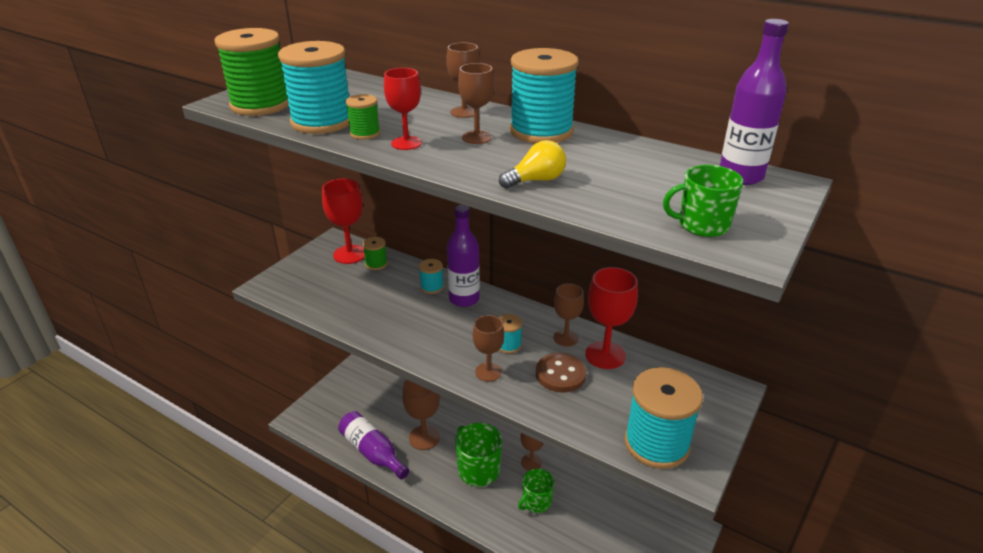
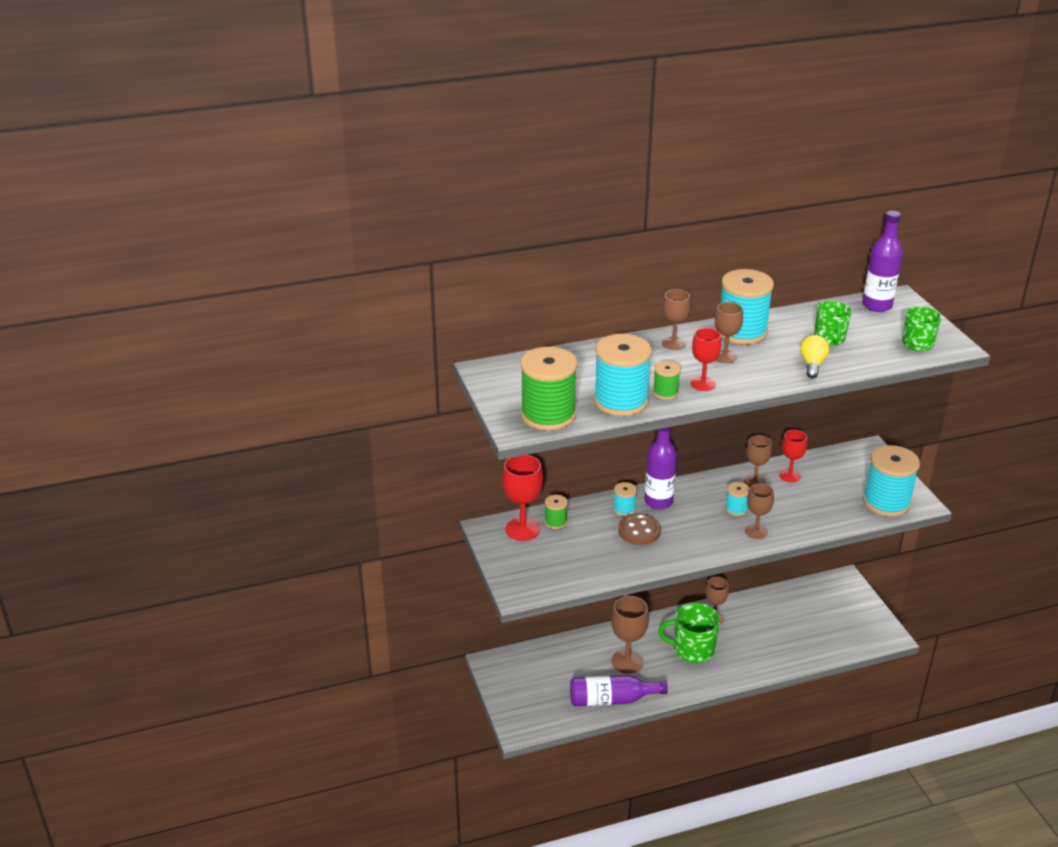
camera: 50 degrees left, 0 degrees up
(536, 502) = (753, 637): green mug -> green mug (830, 338)
(560, 374) = (789, 503): brown button -> brown button (639, 531)
(605, 355) = (789, 476): red goblet -> red goblet, size x0.65

